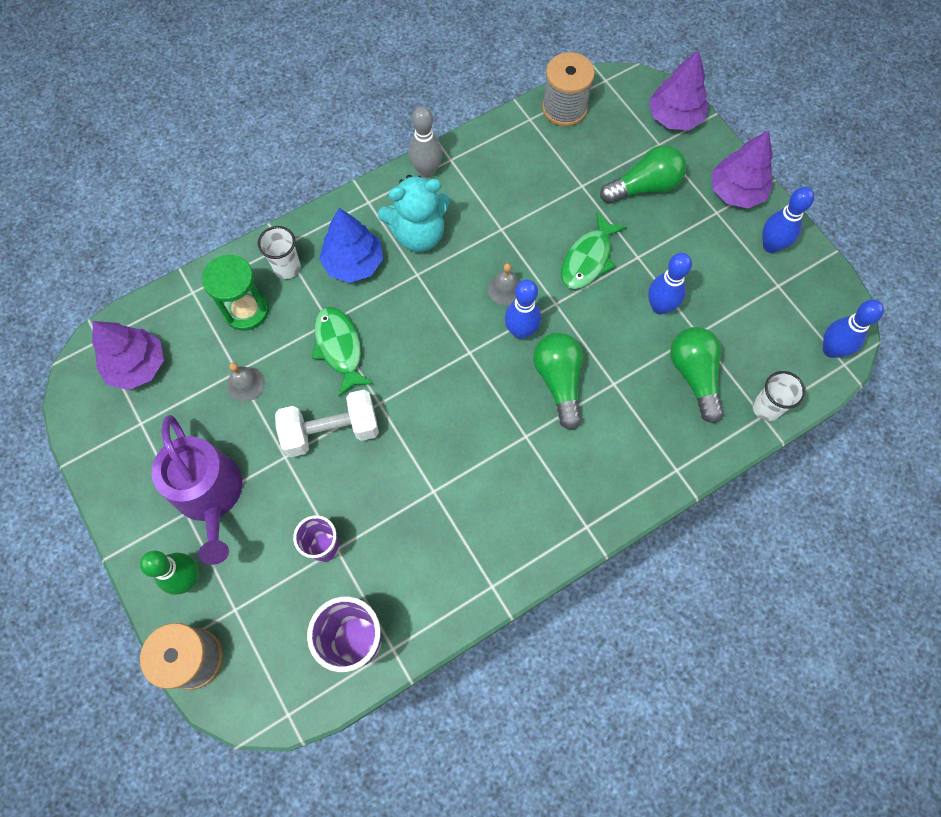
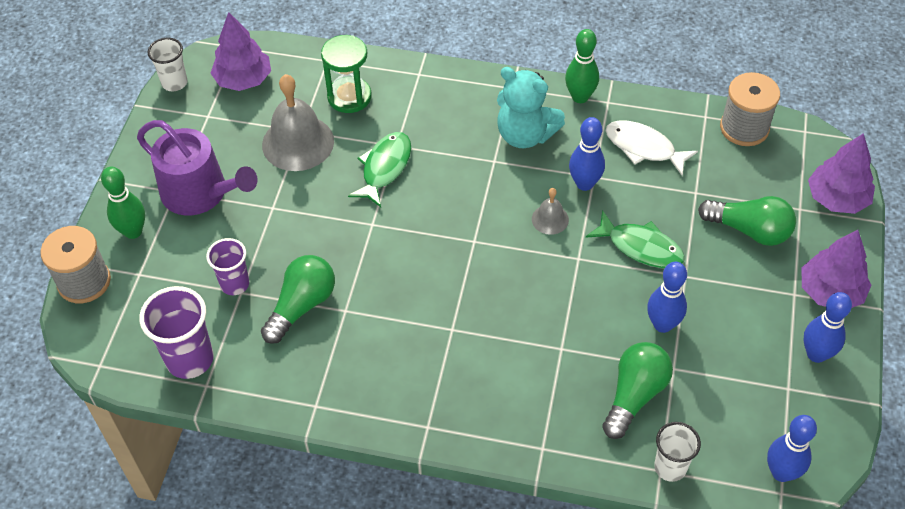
camera: 45 degrees right, 15 degrees down
(210, 495) = (200, 193): purple watering can -> purple watering can turned 75 degrees counterclockwise
(245, 384) = (298, 143): grey bell -> grey bell, size x2.04
(287, 268) = (406, 90): white cup -> white cup (174, 83)
(331, 431) = (320, 216): white dumbbell -> none
(353, 263) = (456, 120): blue tree -> none
(426, 171) = (580, 97): grey bowling pin -> green bowling pin
(513, 178) = (644, 148): none -> white fish
(521, 331) = (529, 256): blue bowling pin -> blue bowling pin (584, 184)
(559, 381) = (519, 313): green light bulb -> green light bulb (302, 306)
(588, 259) = (640, 247): green fish -> green fish turned 135 degrees counterclockwise

